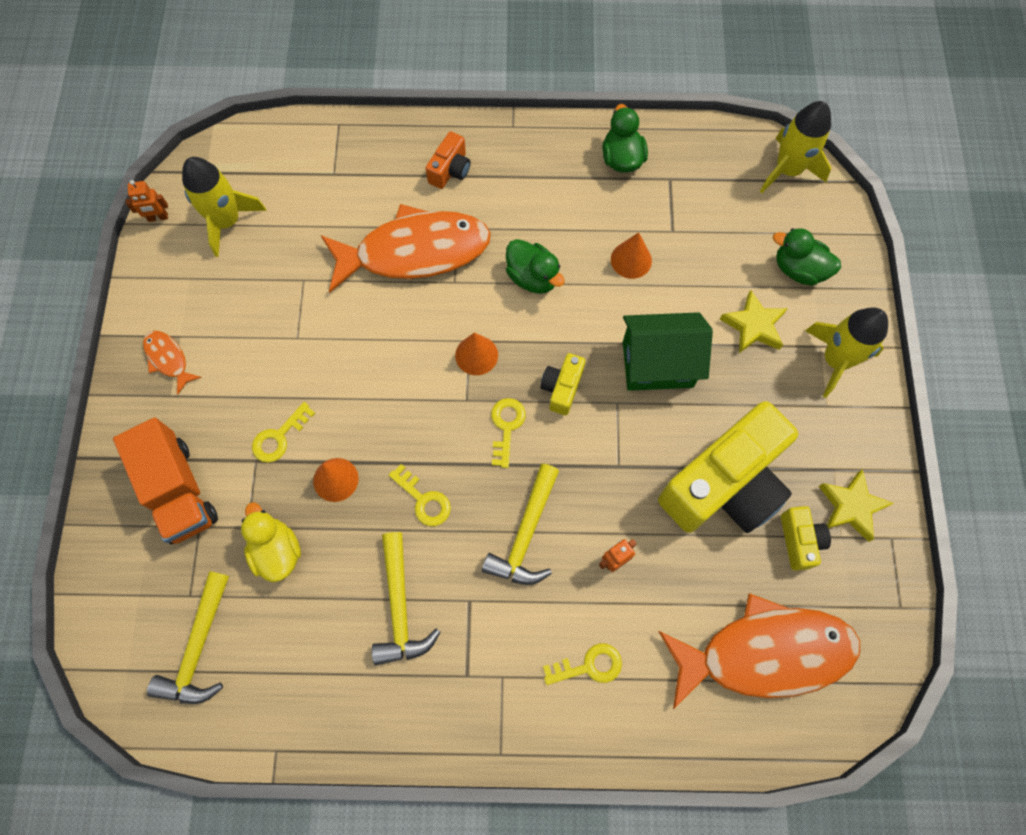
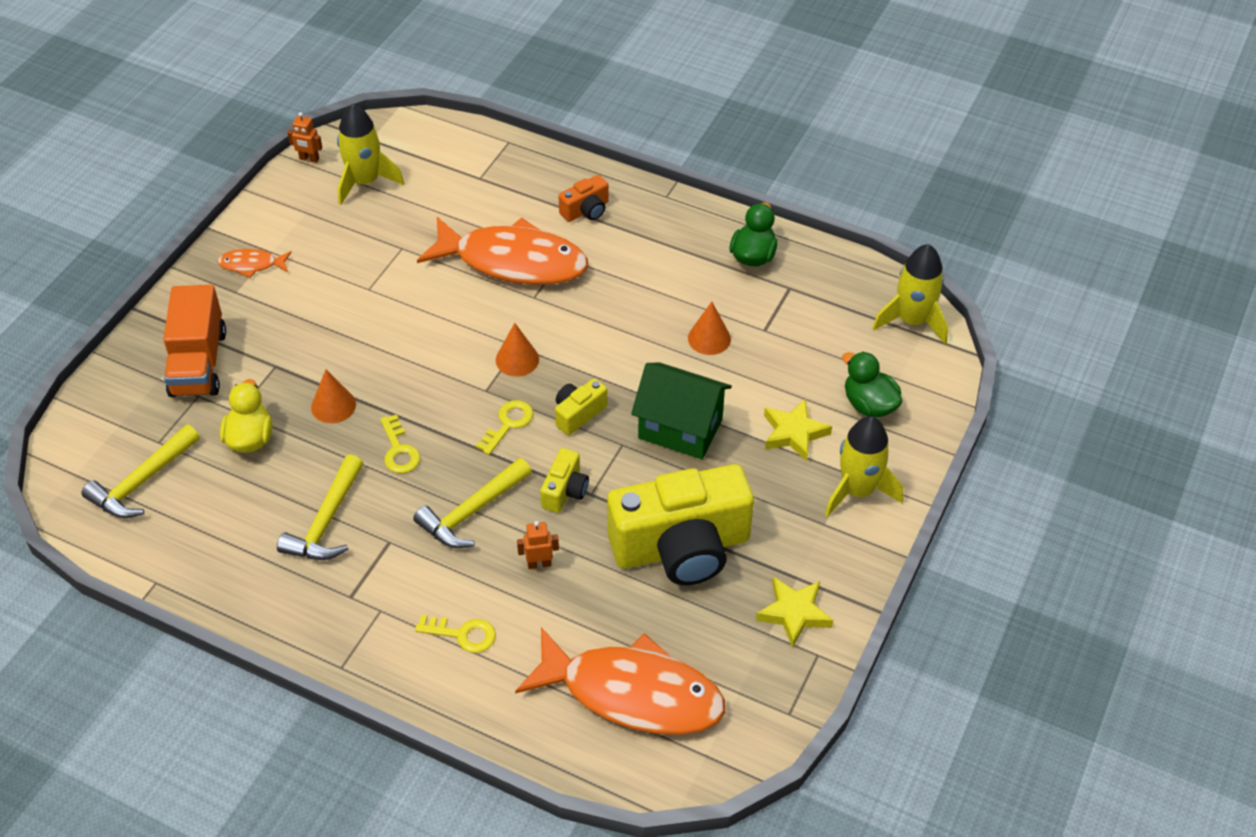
camera: 25 degrees right, 20 degrees down
(168, 359) = (251, 265): orange fish -> orange fish turned 75 degrees counterclockwise
(279, 437) = (306, 356): yellow key -> none
(532, 277) = (607, 319): green duck -> none
(799, 541) = (724, 619): yellow camera -> yellow camera (565, 491)

